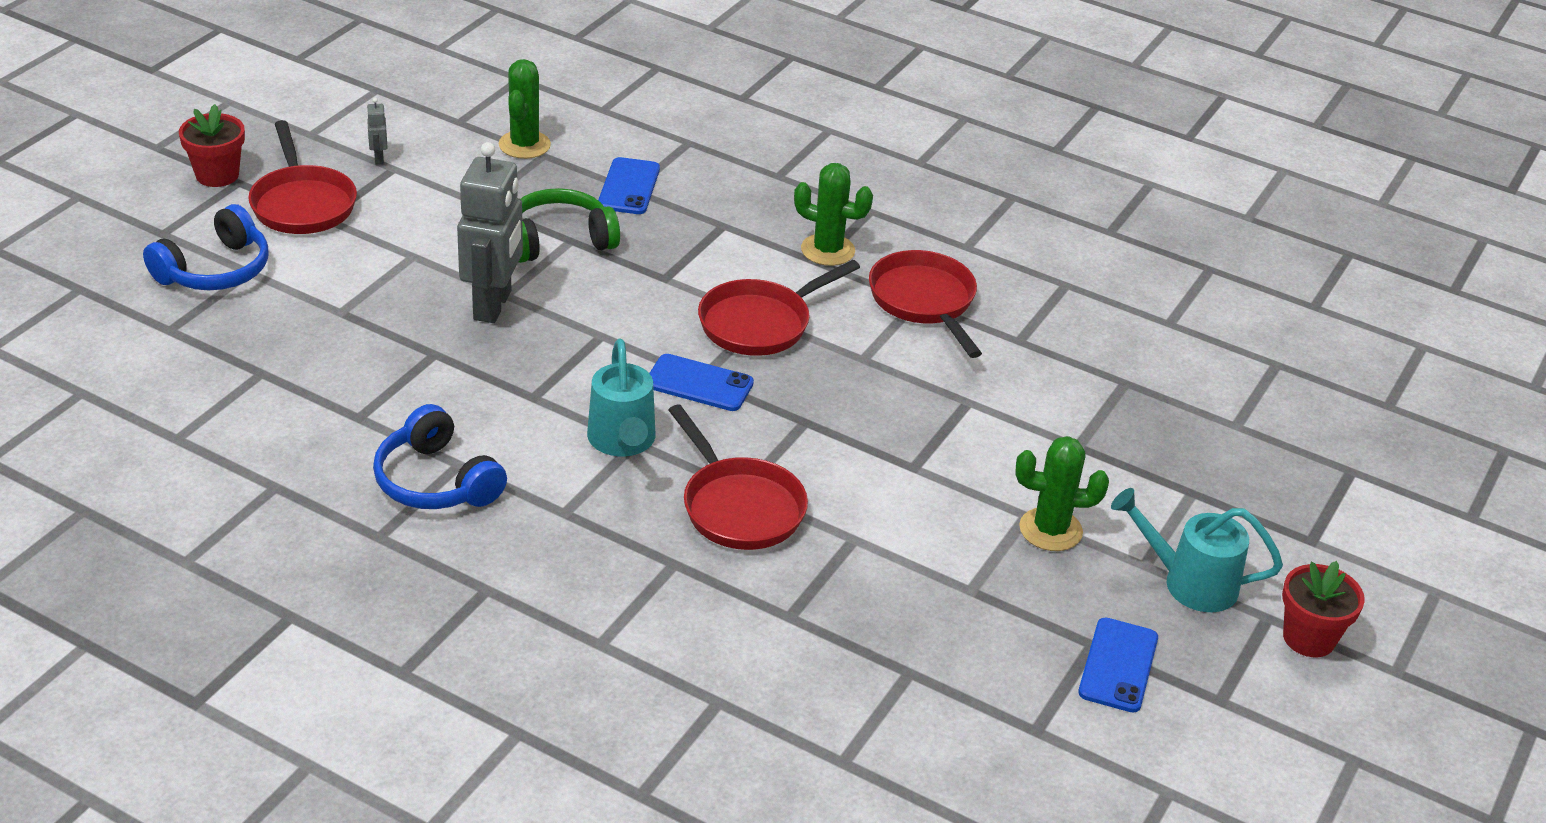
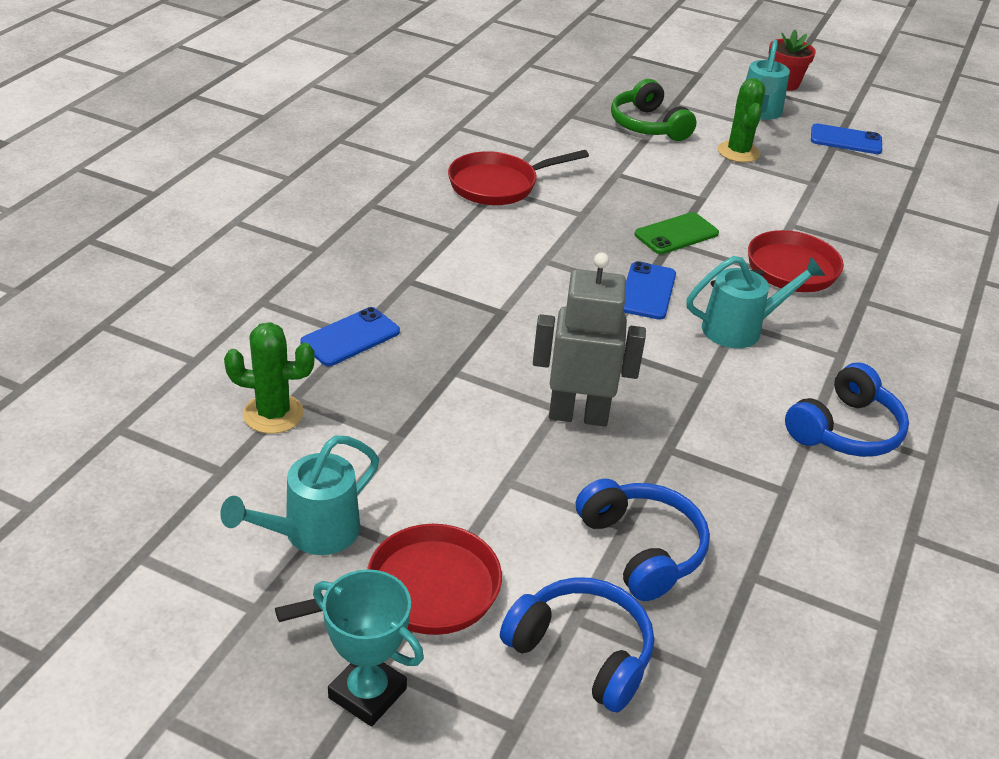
camera: 95 degrees left, 0 degrees up
(217, 175) = (367, 693): red flower pot -> turquoise trophy
(311, 316) = (642, 549): none -> blue headphones
(378, 158) = (311, 533): grey robot -> turquoise watering can
(559, 241) = (456, 378): green headphones -> green headphones (648, 125)
(629, 187) = (350, 337): blue phone -> blue phone turned 45 degrees counterclockwise
(760, 323) = (554, 261): red pan -> none
(822, 428) = (676, 234): none -> green phone
(827, 250) = (437, 226): green cactus -> none

